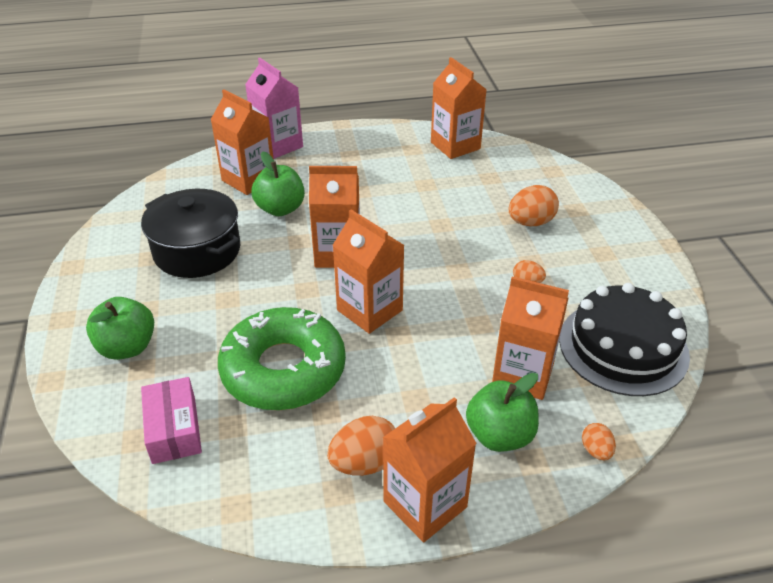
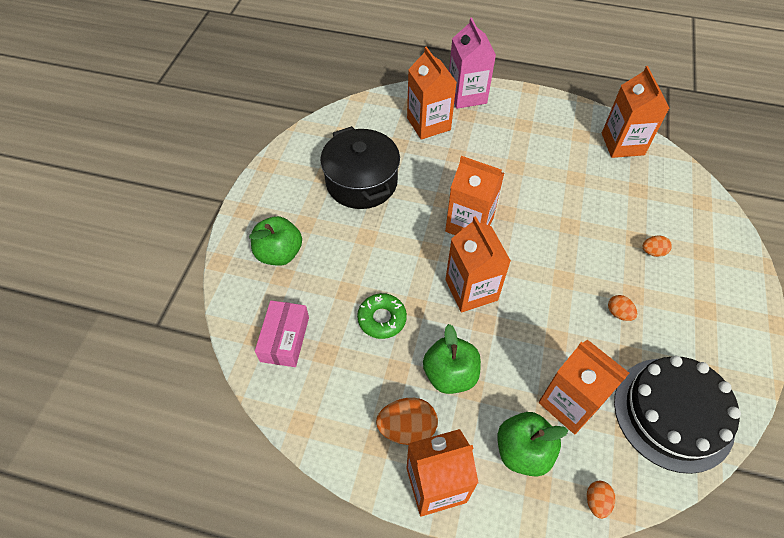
camera: 25 degrees right, 15 degrees up
(280, 209) = (442, 162): green apple -> green apple (450, 374)
(283, 369) = (382, 319): green donut -> green donut, size x0.48
(530, 222) = (652, 252): orange egg -> orange egg, size x0.56

